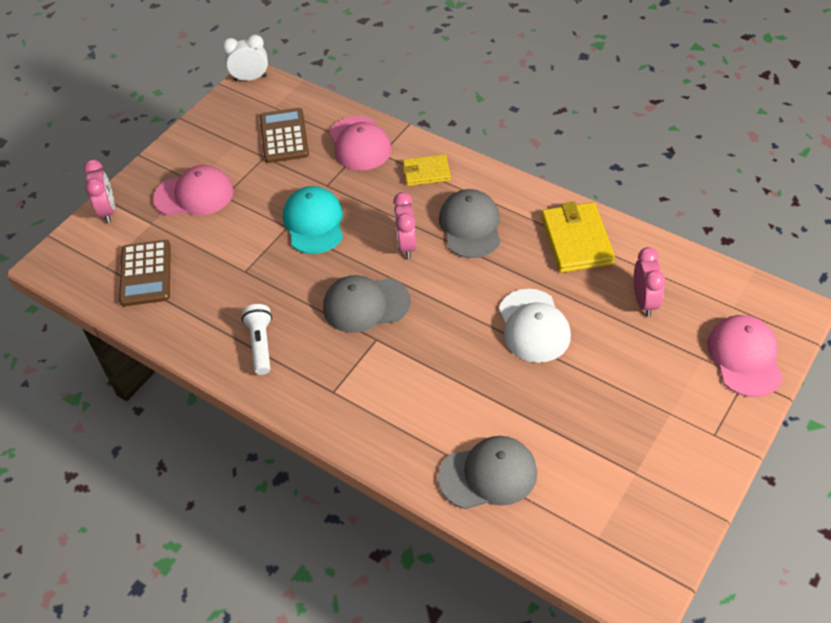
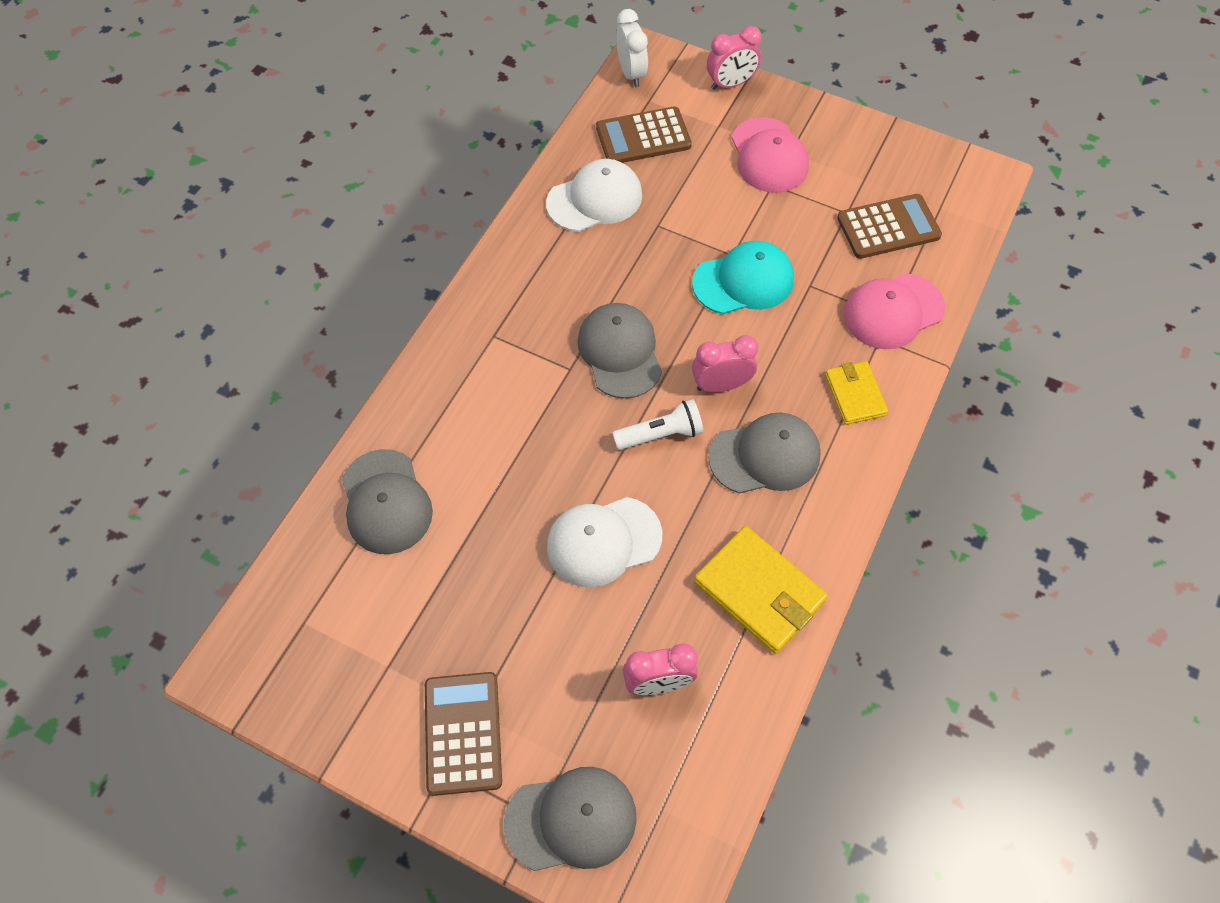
camera: 80 degrees right, 10 degrees up
(205, 311) = (595, 199): none -> white cap
(250, 78) = (988, 174): white clock -> white clock (631, 73)
(260, 344) = (554, 258): white flashlight -> white flashlight (661, 434)
(577, 240) = (759, 592): yellow wallet -> yellow wallet turned 60 degrees clockwise
(686, 421) = (463, 733): none -> brown calculator
(745, 357) = (571, 820): pink cap -> grey cap

